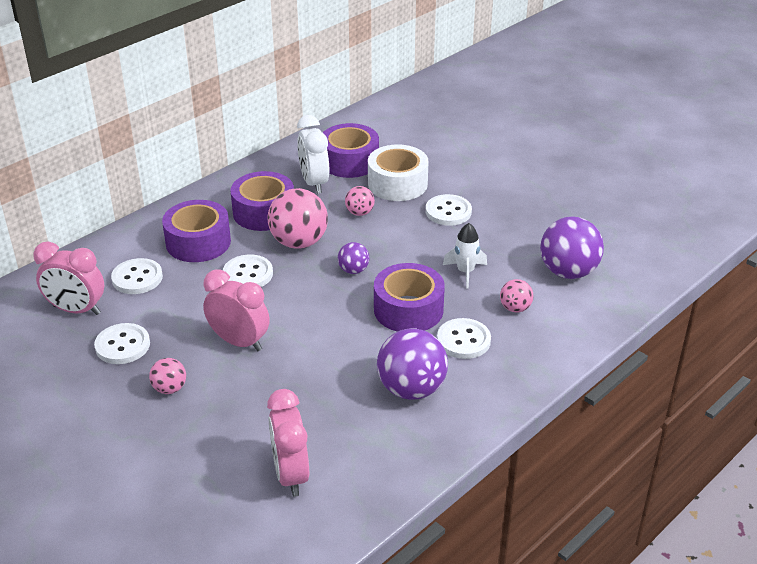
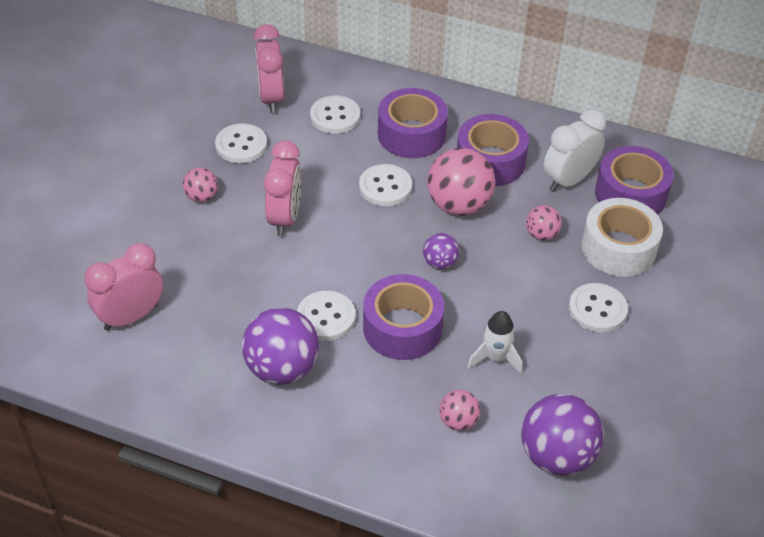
camera: 65 degrees right, 10 degrees up
(463, 340) = (378, 390): white button -> white button (326, 317)

